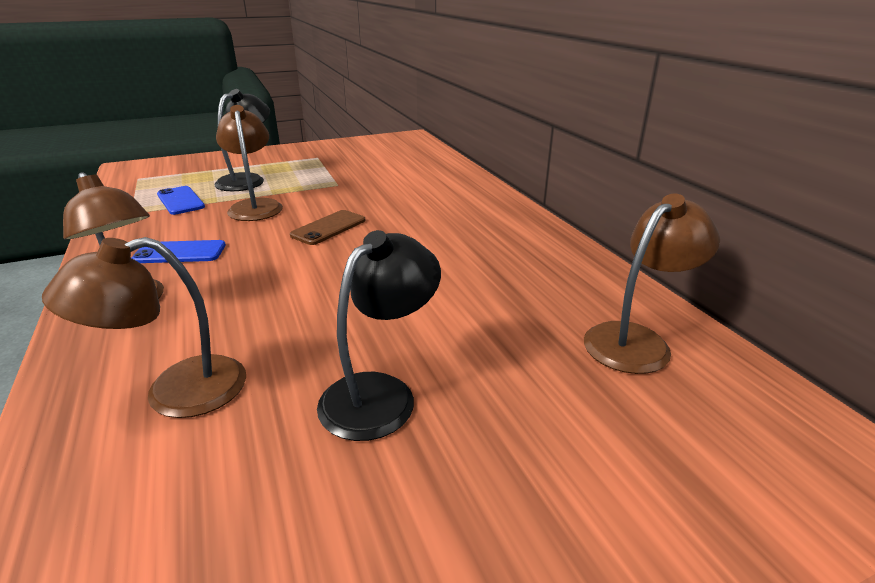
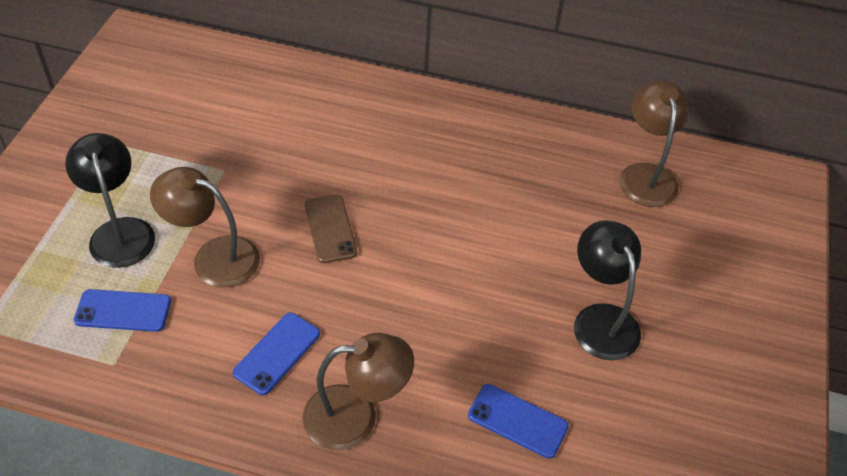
camera: 55 degrees left, 20 degrees up
(175, 393) = (517, 421): brown lamp -> blue phone

